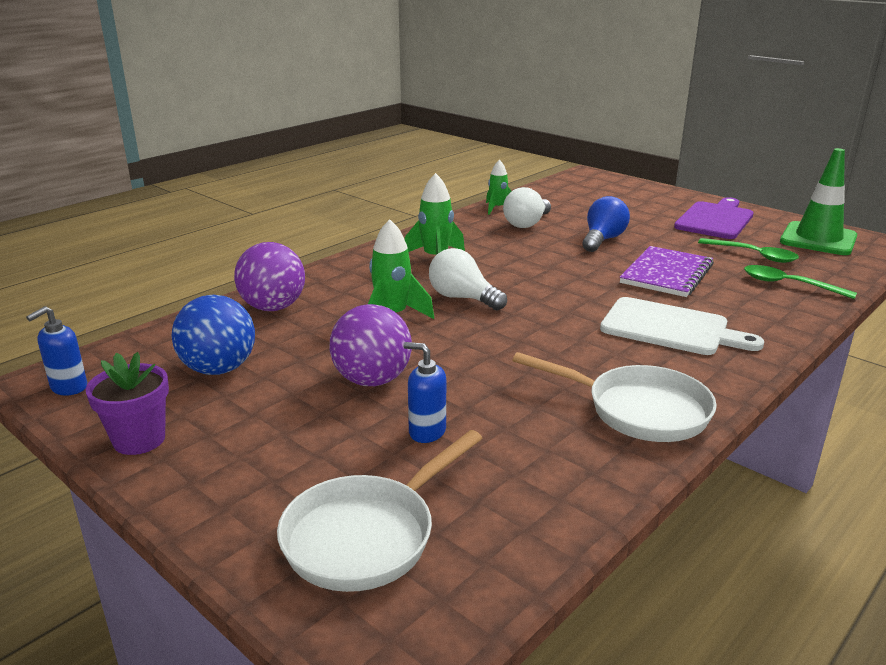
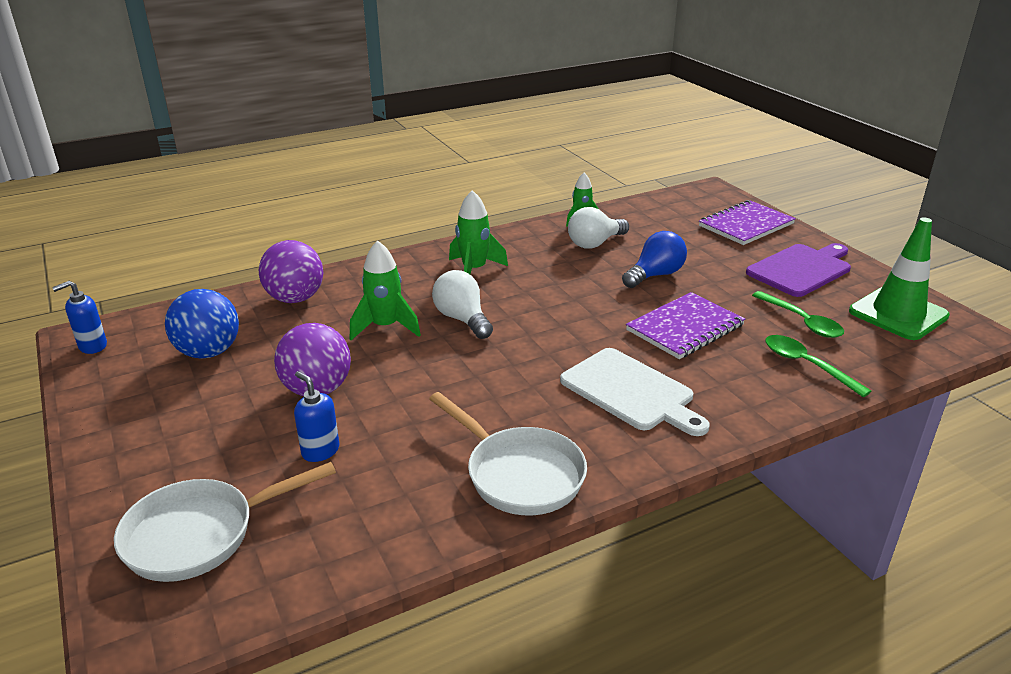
camera: 20 degrees right, 5 degrees up
(139, 440) = (106, 405): purple flower pot -> none
(640, 195) = (746, 225): none -> purple notebook

